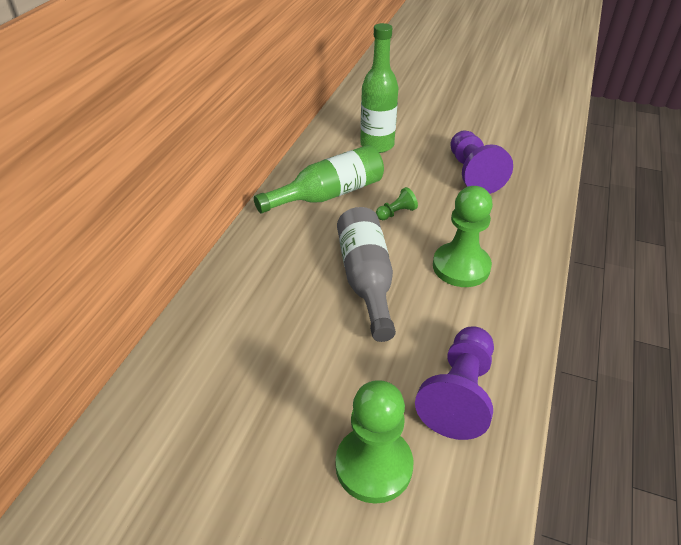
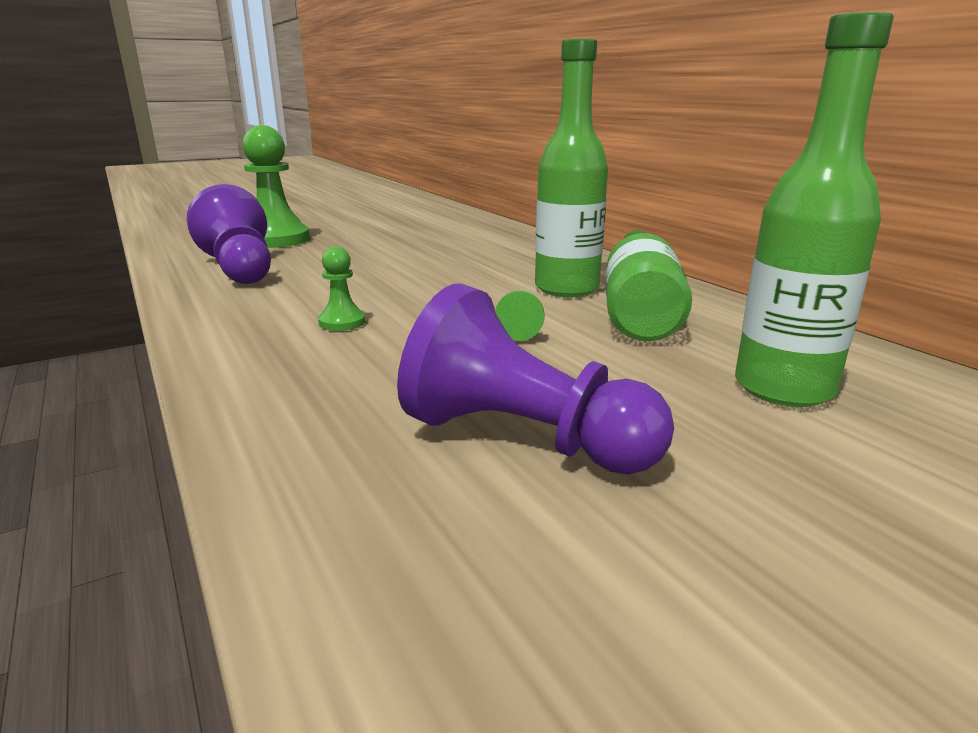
camera: 130 degrees right, 20 degrees down
(323, 226) = (566, 289): none -> green bottle
(366, 279) = (434, 280): grey bottle -> none
(461, 267) = (342, 322): green pawn -> green pawn, size x0.47

